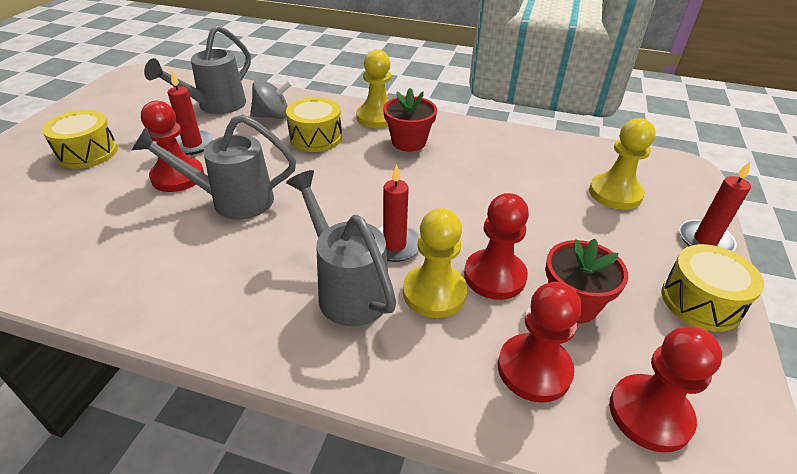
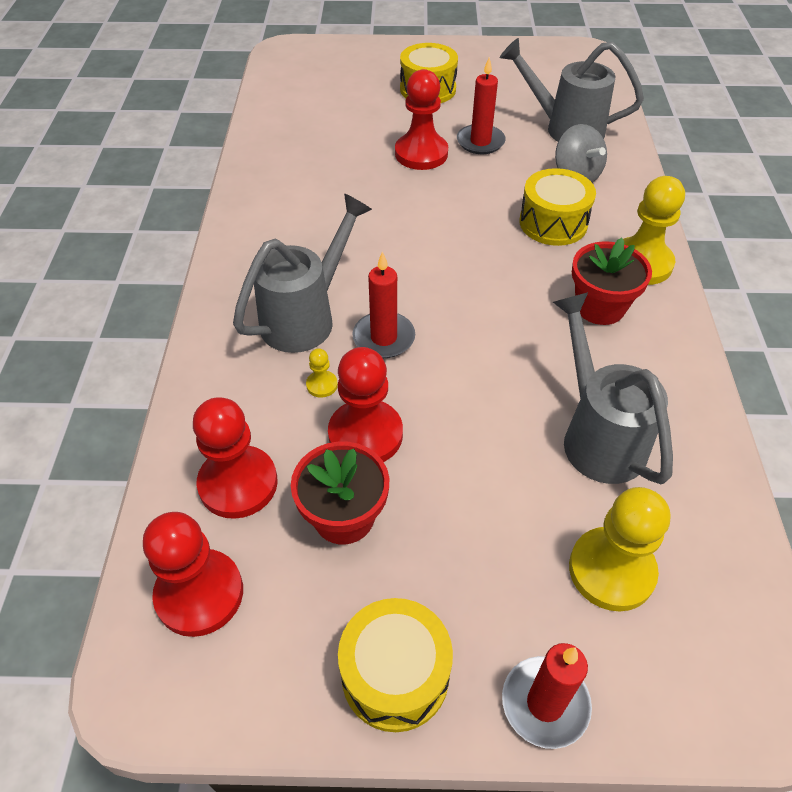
camera: 75 degrees right, 10 degrees up
(231, 201) = (401, 200): grey watering can -> grey watering can (597, 434)
(434, 293) = (322, 385): yellow pawn -> yellow pawn, size x0.44

